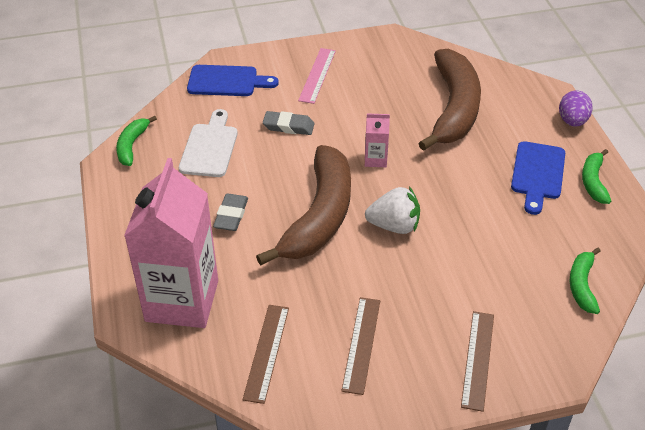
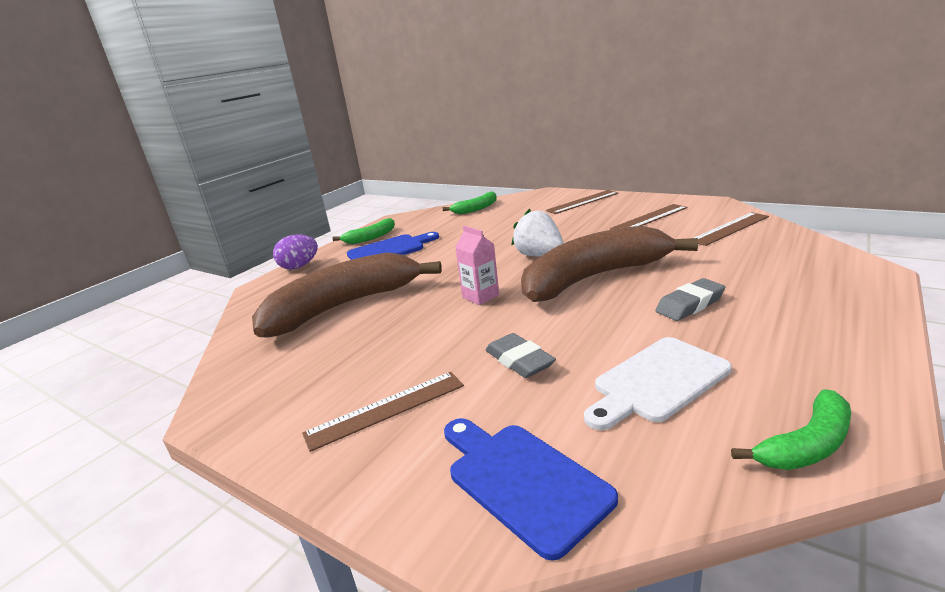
camera: 130 degrees left, 20 degrees down
(182, 301) = (796, 266): pink carton -> none
(317, 75) = (386, 409): pink ruler -> brown ruler

